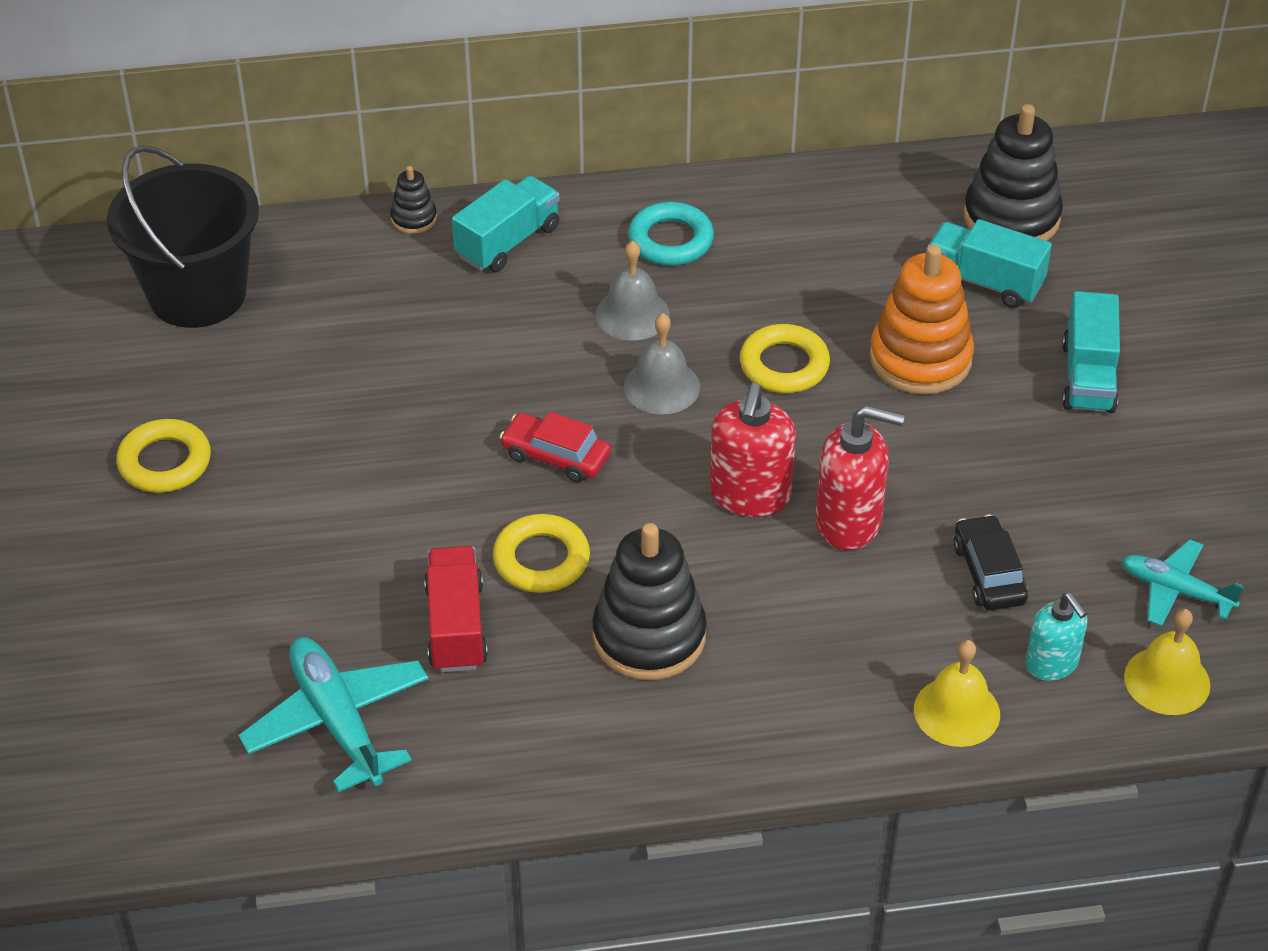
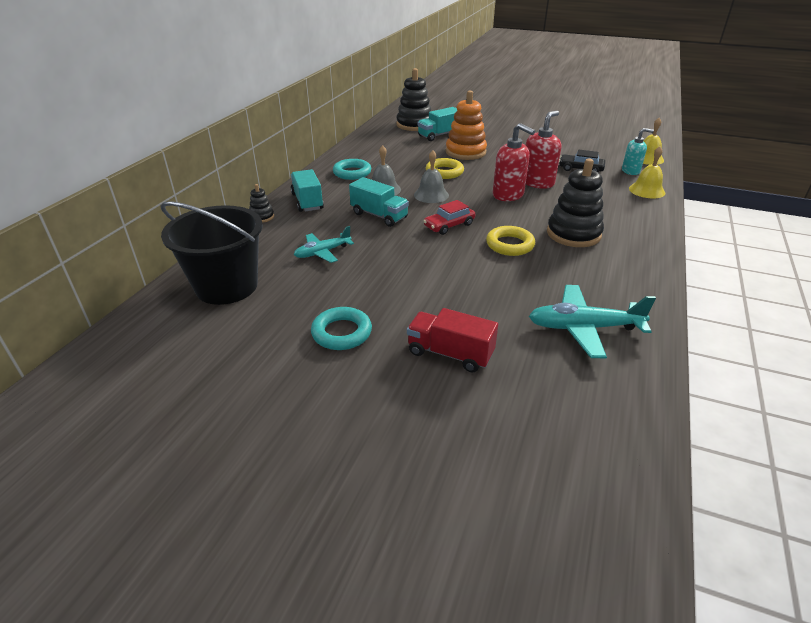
camera: 60 degrees left, 10 degrees down
(165, 462) = (342, 333): yellow ring -> turquoise ring
(456, 626) = (537, 276): red truck -> red truck (450, 354)
(1088, 377) = (500, 134): turquoise truck -> turquoise truck (379, 215)
(1175, 591) = (607, 147): turquoise plane -> turquoise plane (322, 252)

